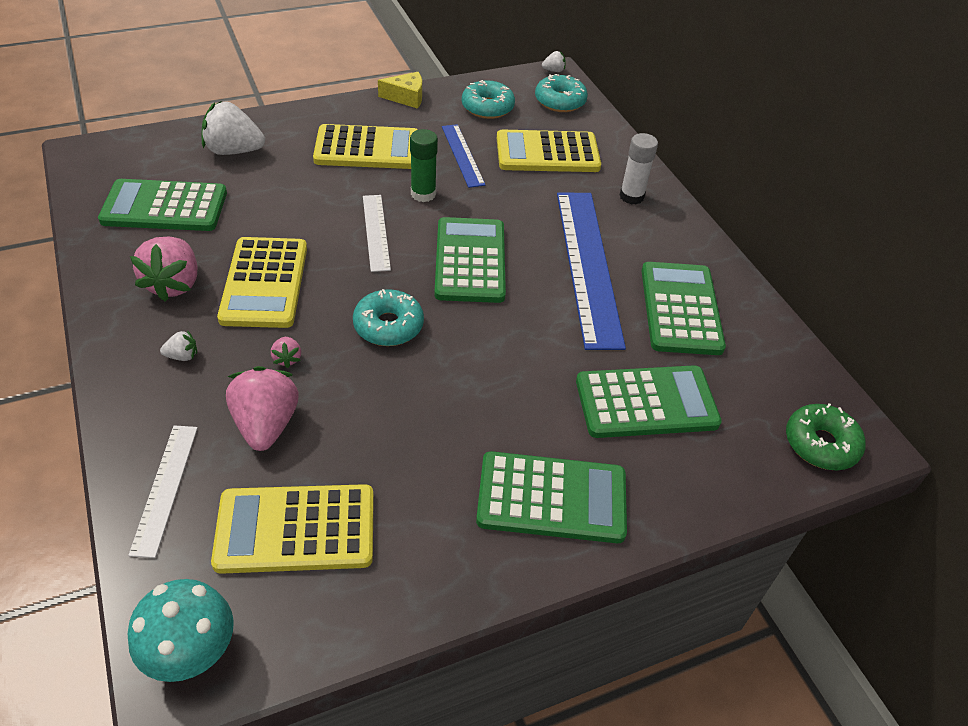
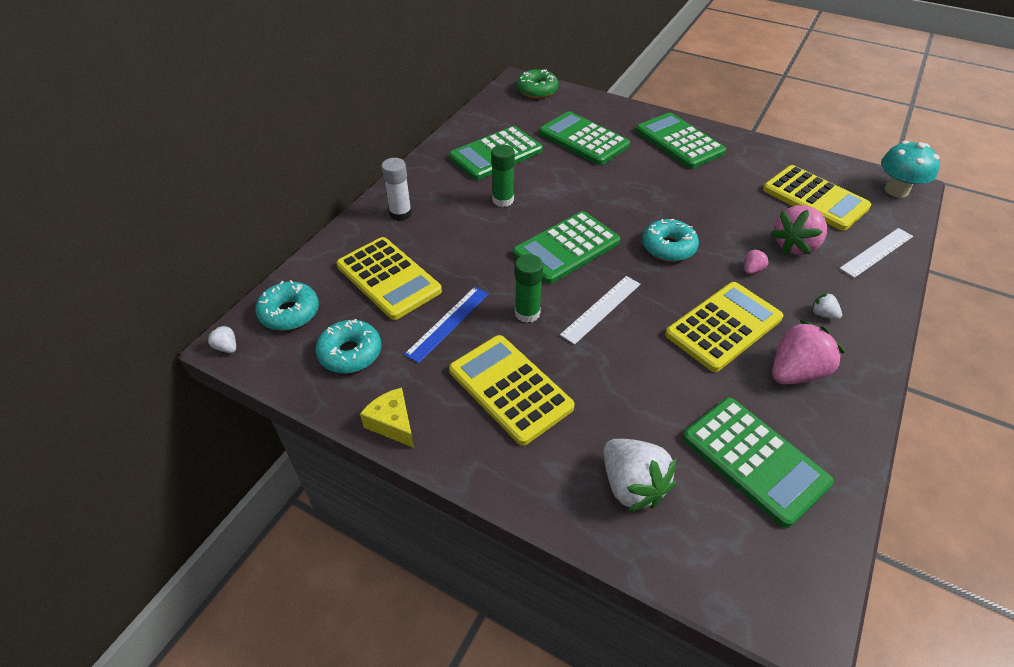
camera: 125 degrees left, 0 degrees up
(587, 265) = (503, 200): blue ruler -> green glue stick

